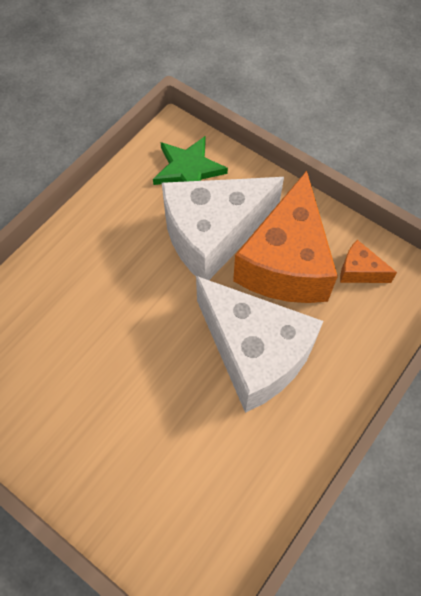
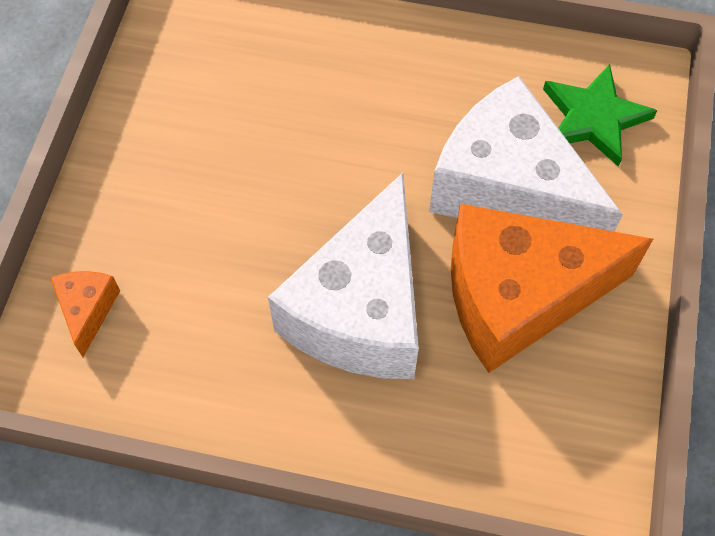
camera: 65 degrees right, 0 degrees up
(359, 271) = (562, 399): orange cheese -> orange cheese (87, 310)

